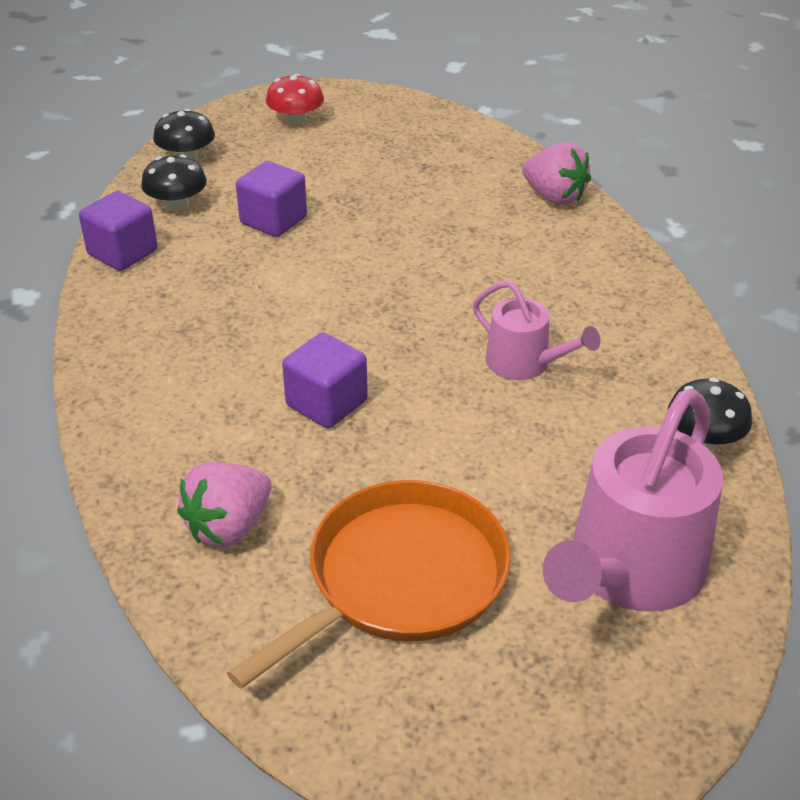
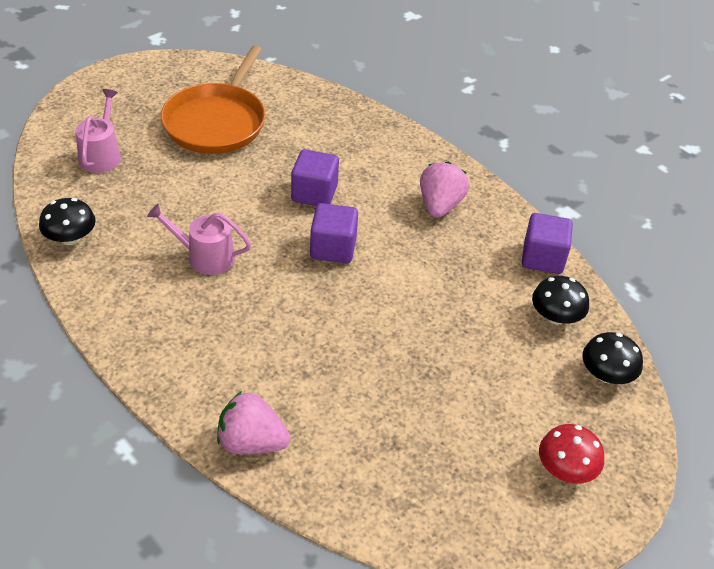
camera: 150 degrees right, 5 degrees up
(229, 527) = (315, 120): pink strawberry -> pink strawberry (440, 205)
(273, 220) = (468, 325): purple cube -> purple cube (333, 248)
(630, 570) = (101, 155): pink watering can -> pink watering can, size x0.55

